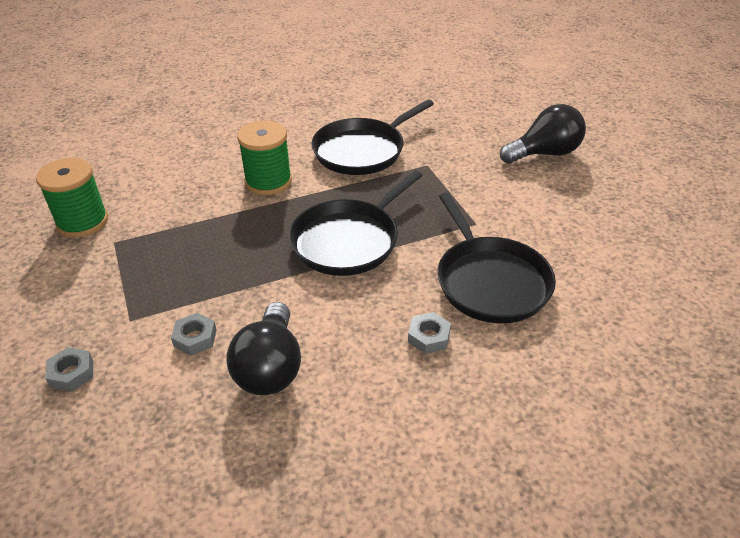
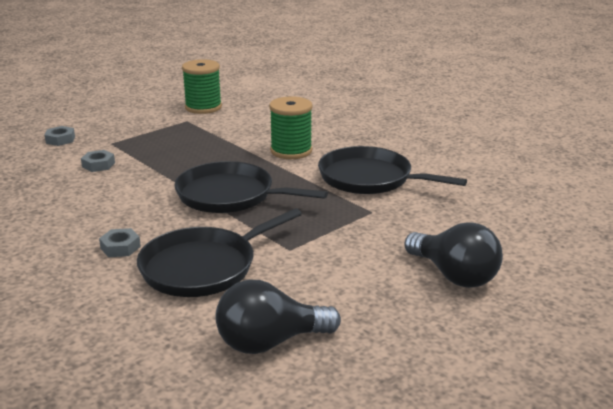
camera: 70 degrees right, 15 degrees down
(270, 367) = (75, 194): black light bulb -> black light bulb (270, 342)

